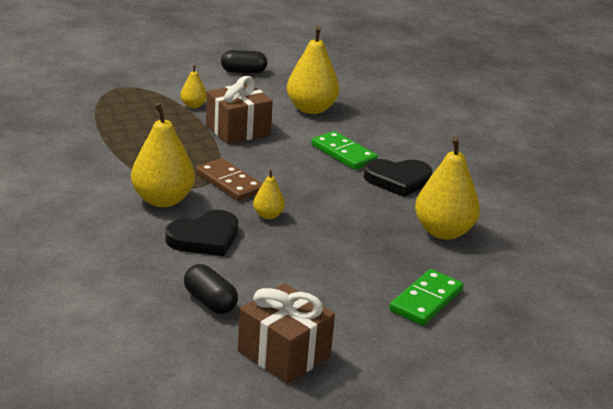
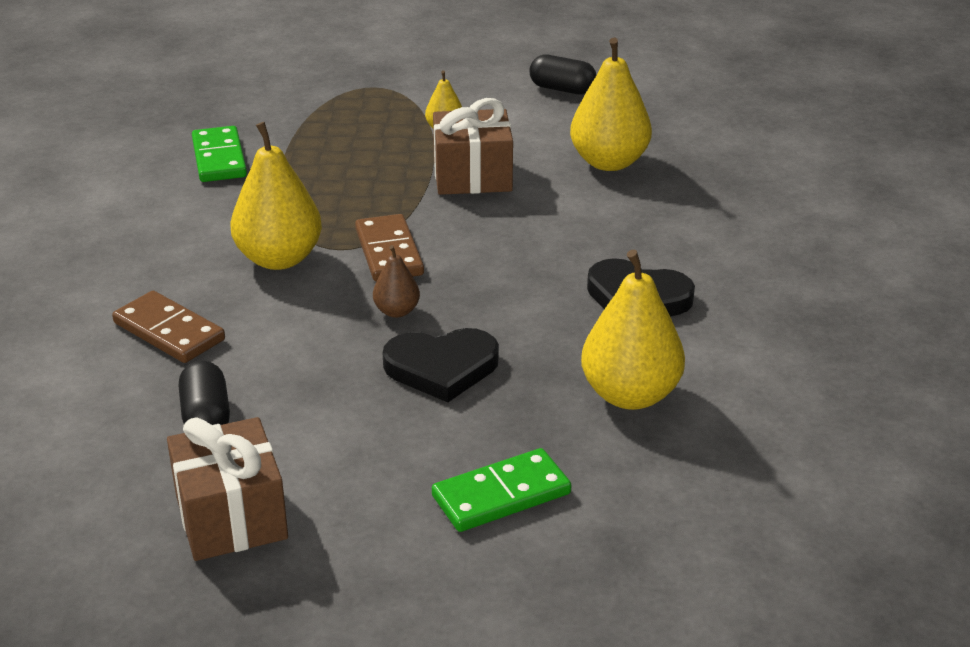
camera: 30 degrees right, 5 degrees up
(133, 258) = (169, 331): none -> brown domino
(205, 238) = (283, 325): black heart -> black heart (441, 368)
(268, 215) = (396, 311): yellow pear -> brown pear
(344, 153) = (593, 240): green domino -> green domino (219, 158)

